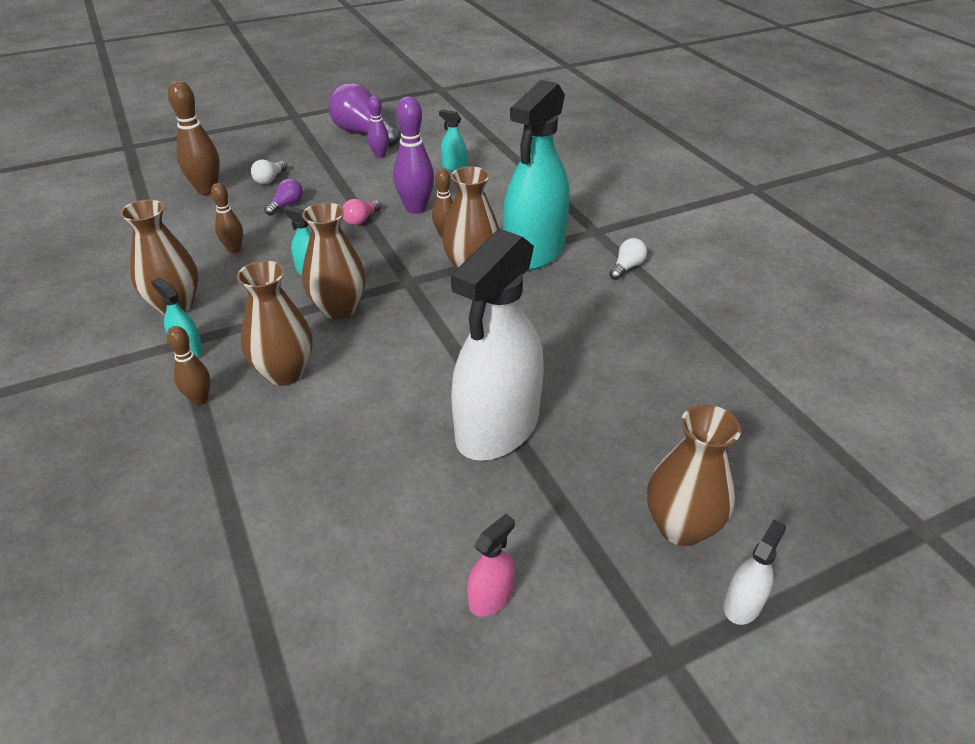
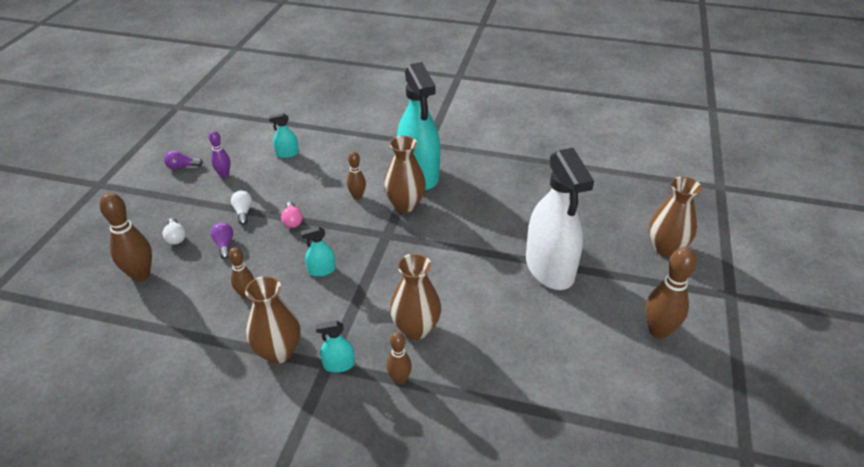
camera: 50 degrees left, 0 degrees up
(339, 309) = (378, 276): brown vase -> none
(364, 133) = (182, 167): purple light bulb -> purple light bulb, size x0.46
(416, 208) = (312, 193): purple bowling pin -> none
(491, 597) = (658, 331): pink spray bottle -> brown bowling pin
(627, 267) = (473, 153): white light bulb -> white light bulb (243, 212)
(742, 604) = (719, 257): white spray bottle -> none

